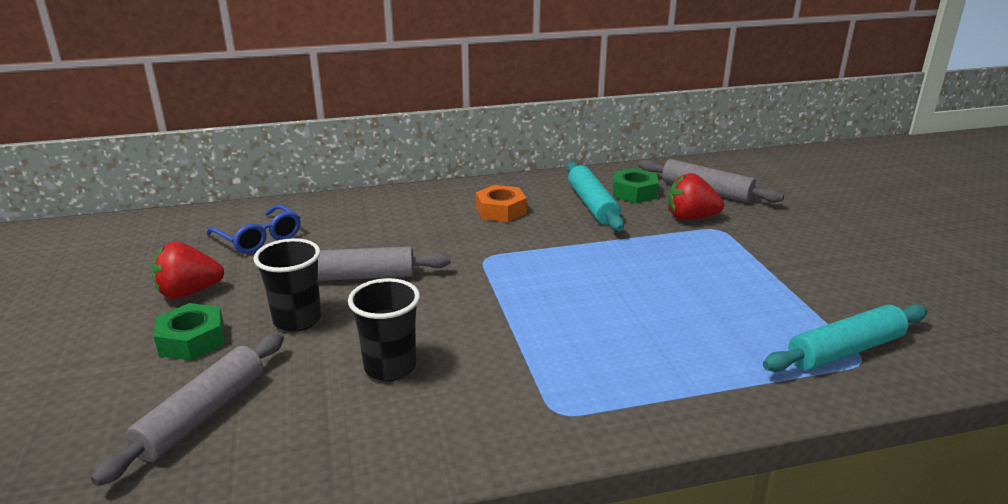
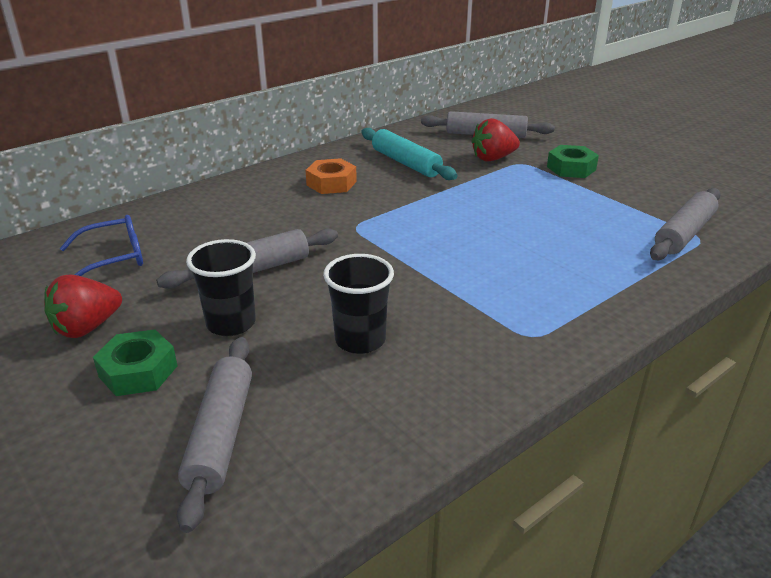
camera: 25 degrees left, 5 degrees up
(259, 238) = (113, 258): blue glasses -> blue glasses turned 45 degrees counterclockwise
(634, 192) = (430, 146): green nut -> green nut (571, 168)
(845, 350) = (684, 234): turquoise rolling pin -> grey rolling pin

